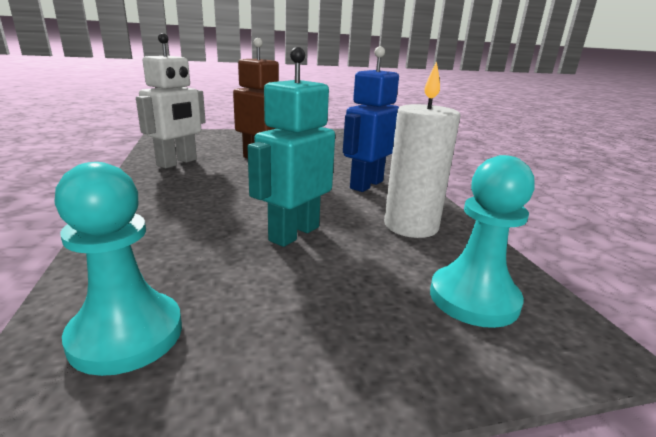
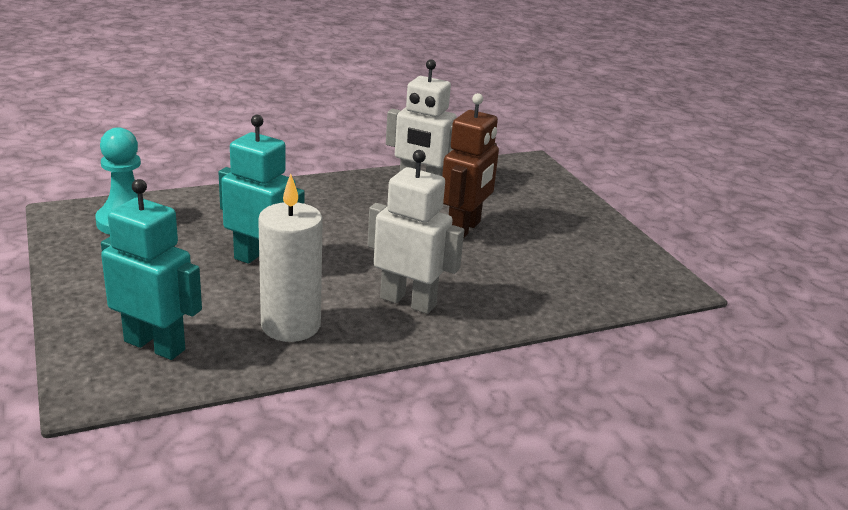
camera: 80 degrees right, 5 degrees up
(366, 185) = (408, 301): blue robot -> white robot
(473, 298) = (155, 345): turquoise pawn -> turquoise robot

